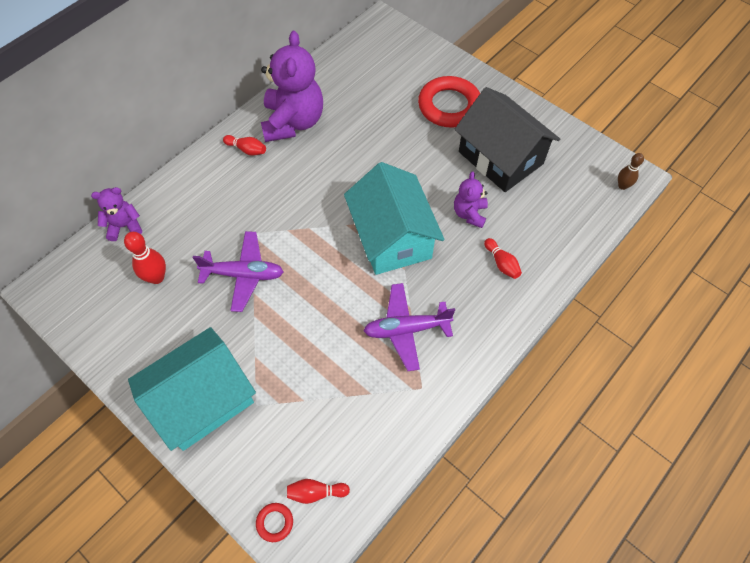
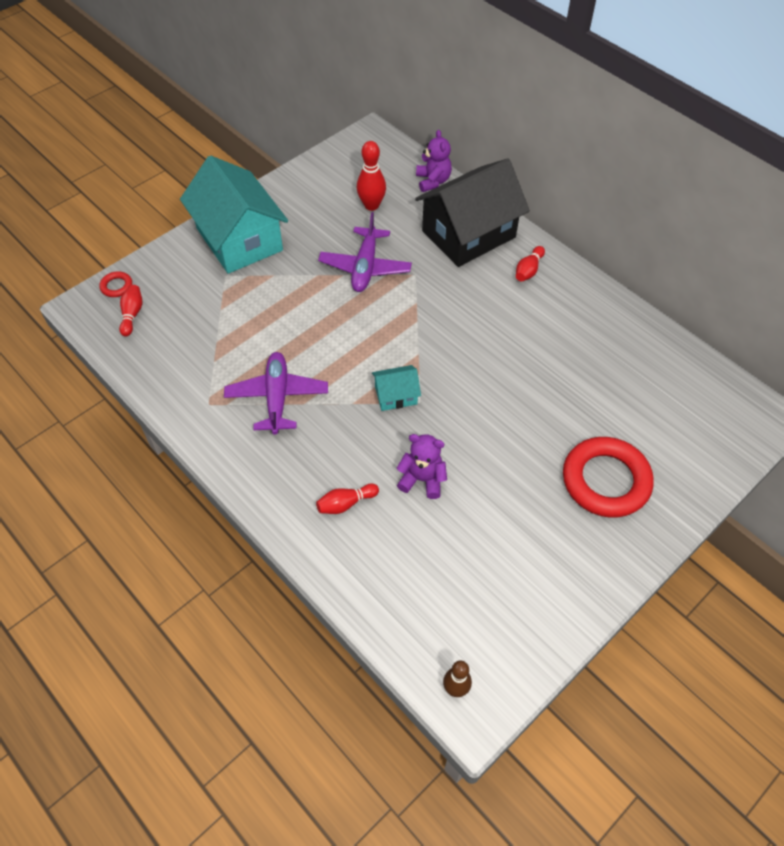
camera: 95 degrees right, 5 degrees down
(293, 122) = (571, 312): purple teddy bear -> none
(392, 237) = (396, 395): turquoise house -> turquoise house, size x0.44
(500, 158) = (512, 530): black house -> black house (468, 234)

